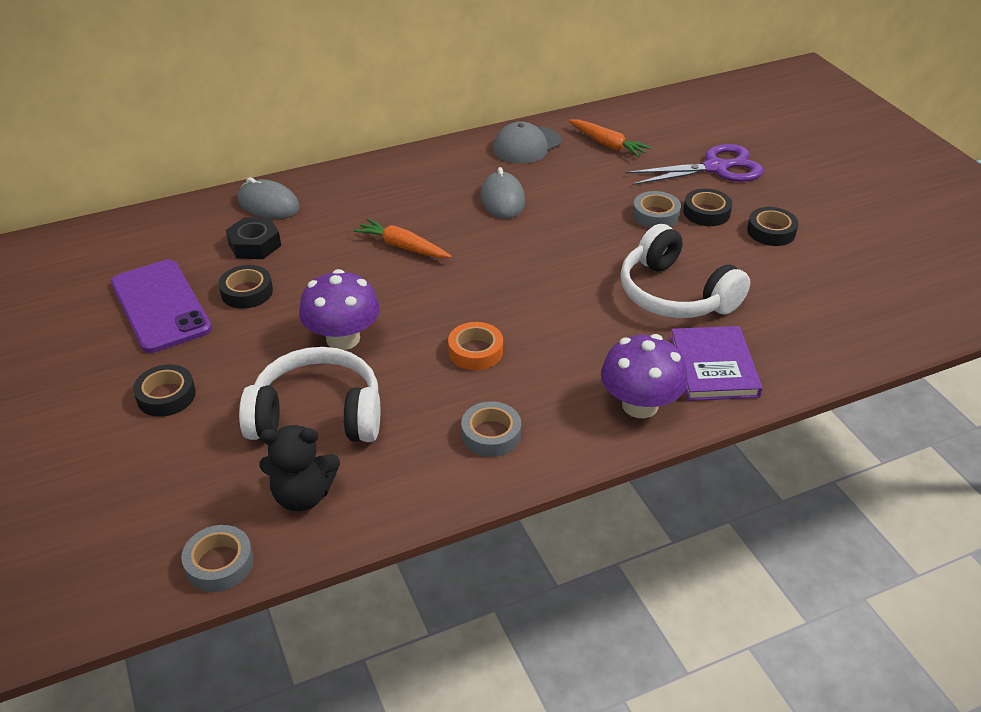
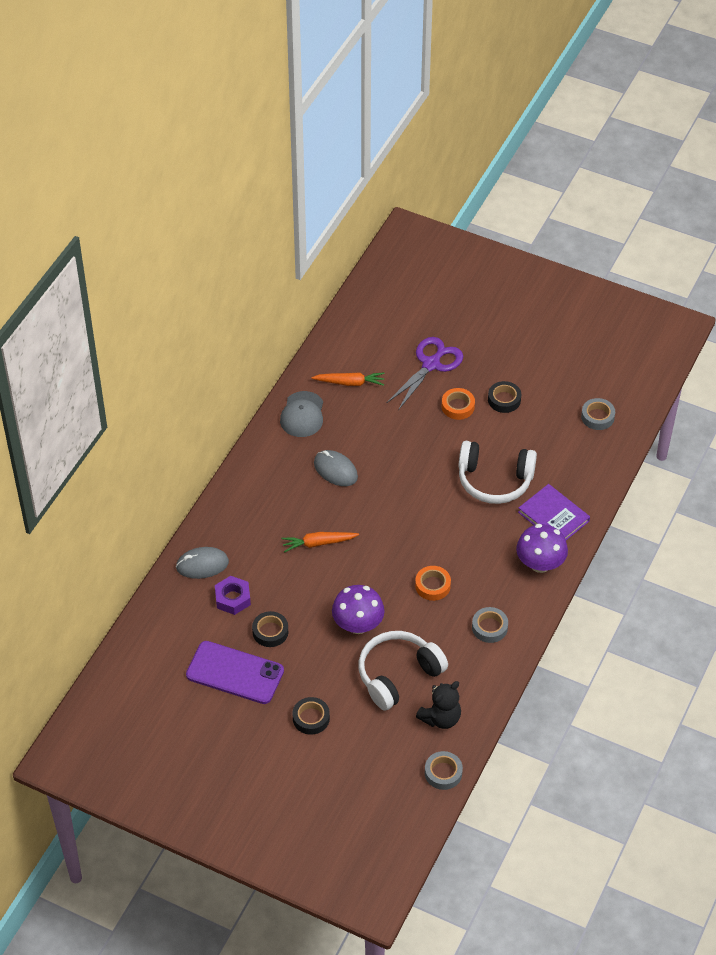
camera: 40 degrees left, 10 degrees up
(254, 245) = (232, 598): black nut -> purple nut
(655, 215) = (432, 427): grey tape -> grey tape (597, 417)
(706, 212) = (458, 406): black tape -> orange tape

